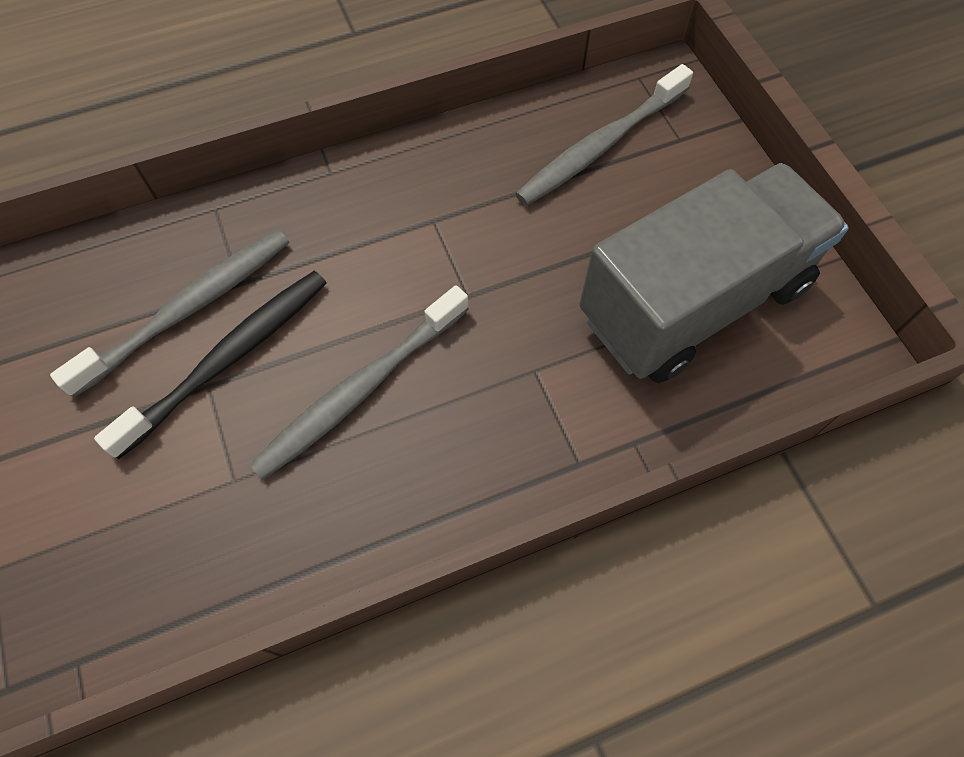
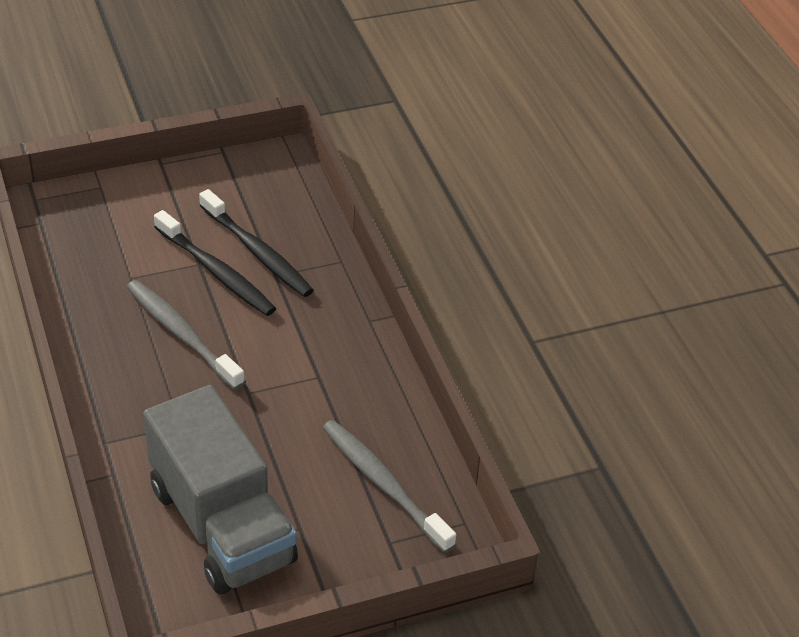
camera: 90 degrees right, 20 degrees down
(188, 309) = (257, 252): grey toothbrush -> black toothbrush

